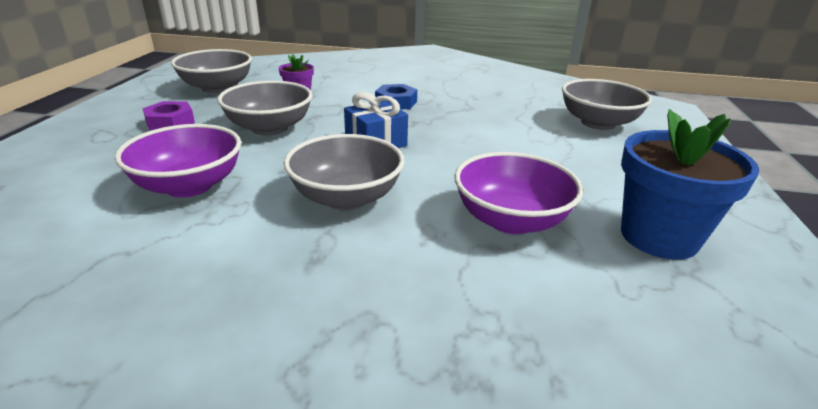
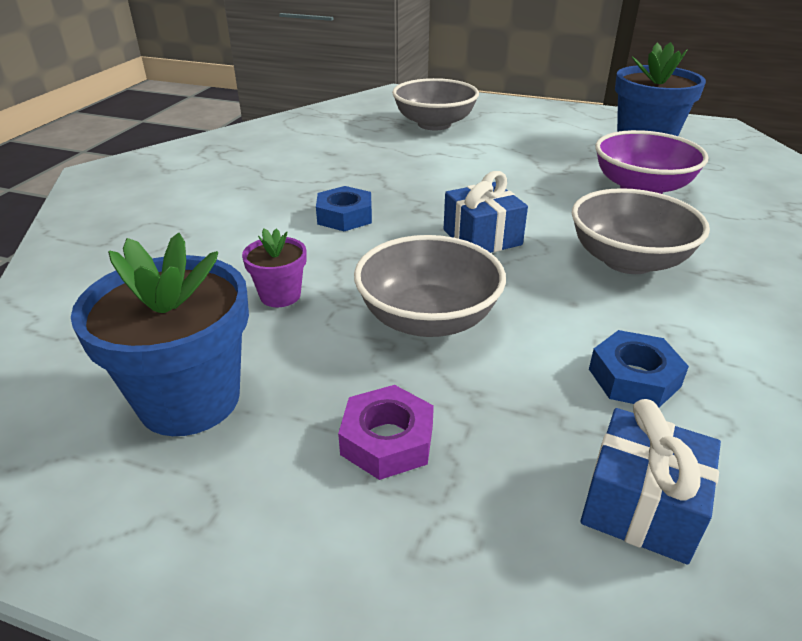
camera: 80 degrees left, 5 degrees up
(85, 178) = (641, 505): none -> blue gift
(189, 186) = (634, 378): purple bowl -> blue nut
(217, 88) = (189, 399): grey bowl -> blue flower pot

